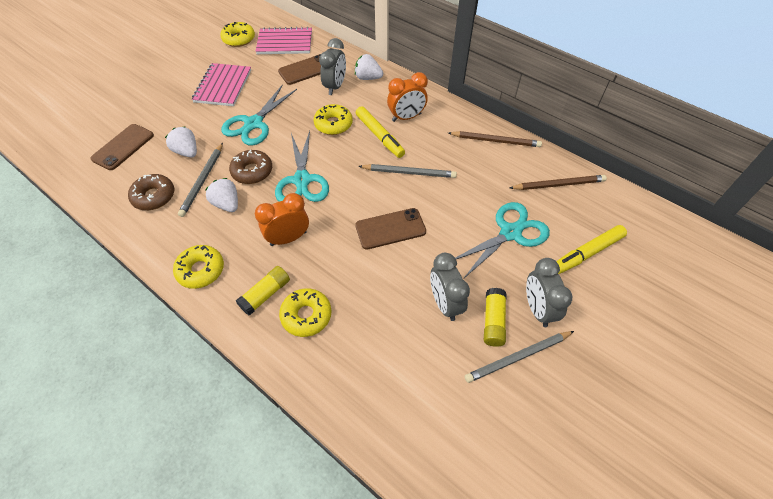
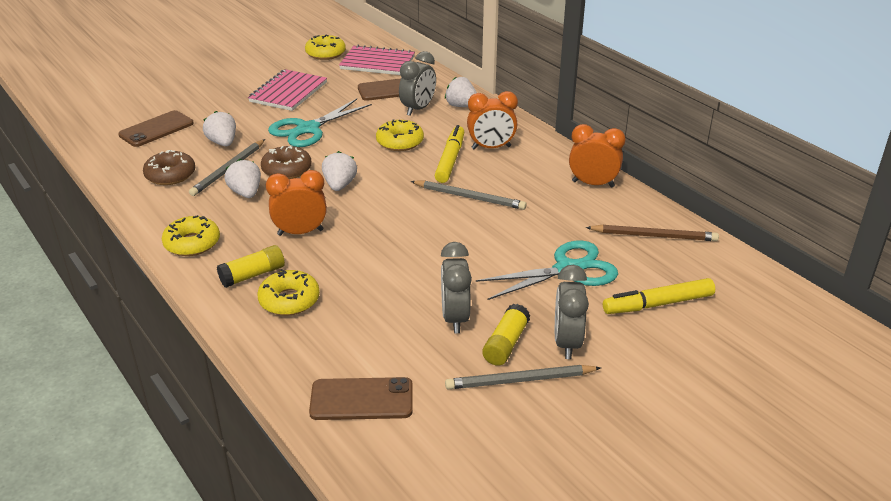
camera: 15 degrees right, 20 degrees down
(302, 180) = (340, 185): turquoise scissors -> white strawberry
(379, 136) = (450, 160): yellow marker -> yellow marker turned 150 degrees counterclockwise
(390, 229) = (422, 243): brown phone -> brown phone (361, 399)
(495, 141) = (593, 184): brown pencil -> orange clock

